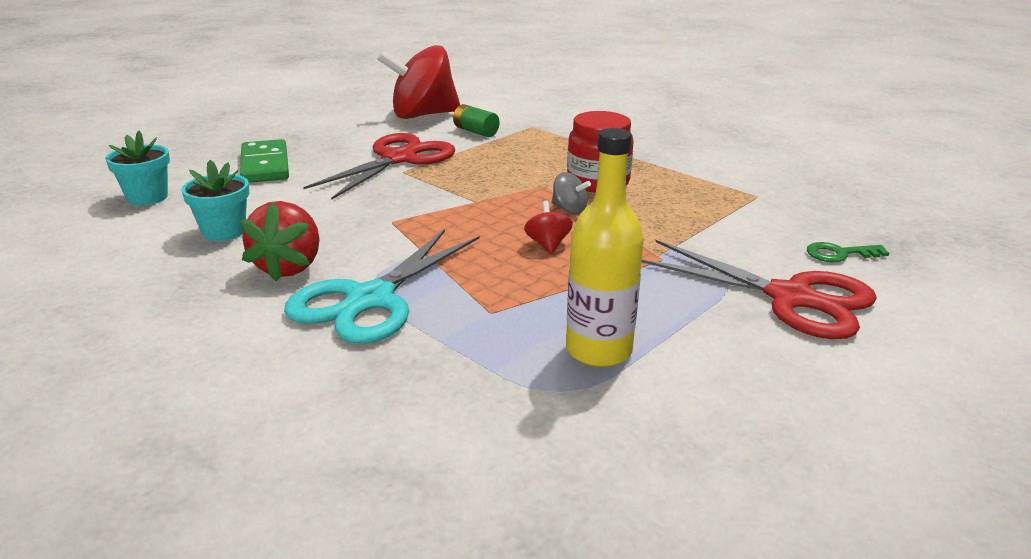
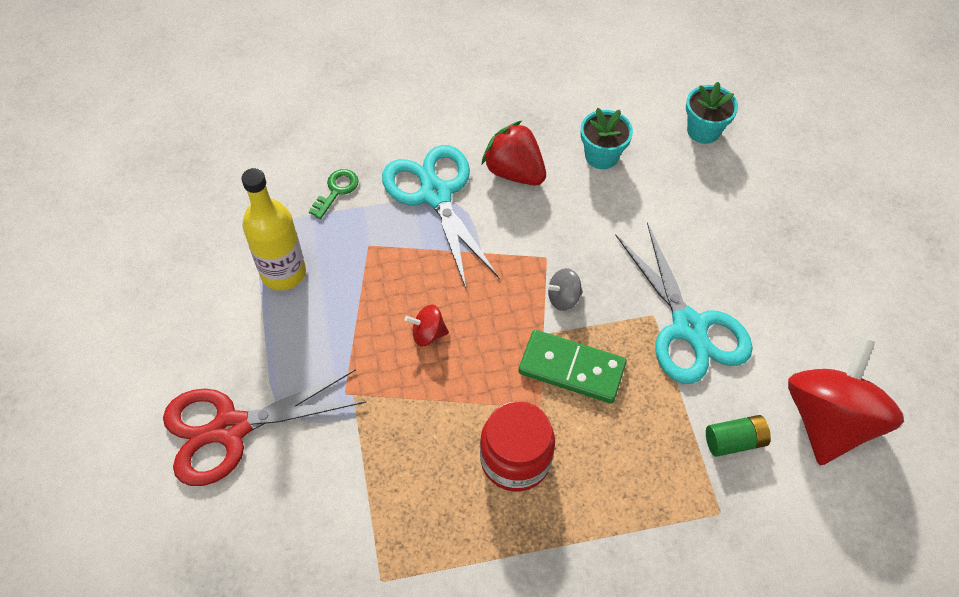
camera: 125 degrees right, 30 degrees up
(265, 165) = (734, 222): green domino -> green domino (571, 369)
(399, 159) = (689, 328): red scissors -> turquoise scissors
(547, 245) = (428, 334): red spinning top -> red spinning top turned 150 degrees clockwise
(569, 209) = (476, 392): grey spinning top -> grey spinning top (563, 298)
(839, 254) = (242, 531): green key -> green key (336, 190)

